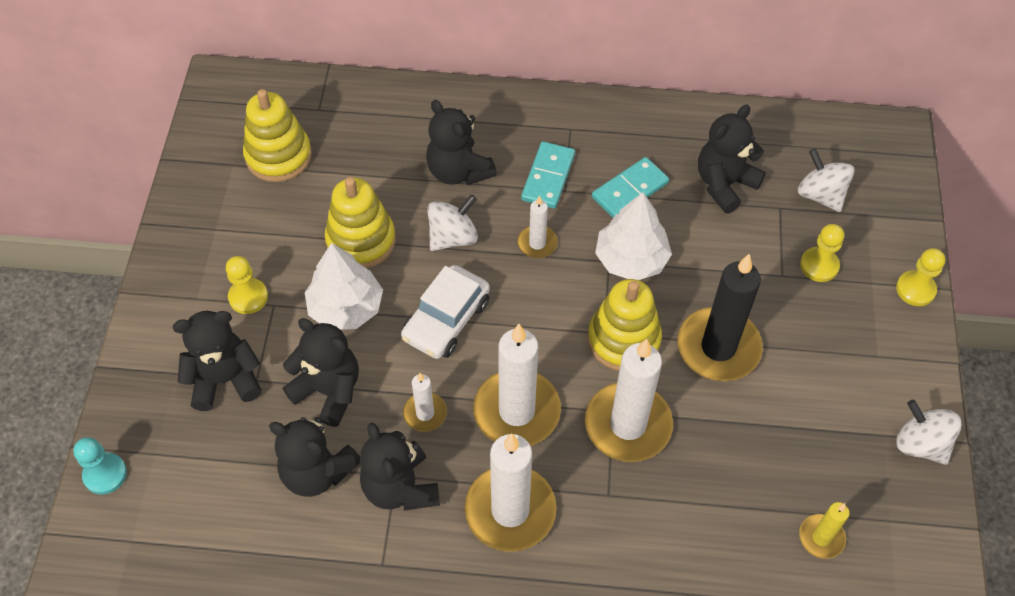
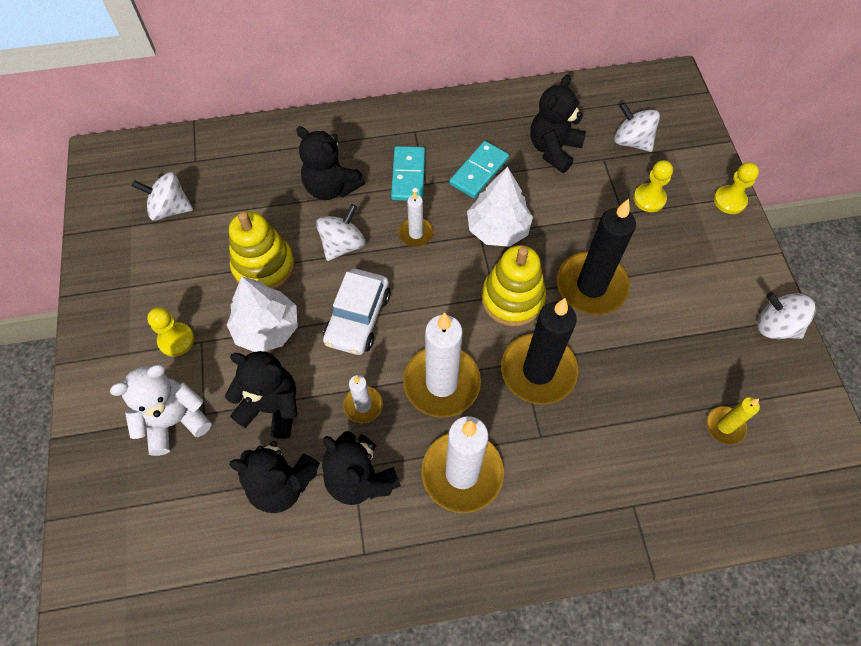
camera: 15 degrees left, 5 degrees up
(105, 474) = (84, 539): turquoise pawn -> none
(225, 379) = (175, 420): black teddy bear -> white teddy bear
(278, 156) = (170, 209): yellow stacking toy -> white spinning top
(628, 425) = (538, 371): white candle -> black candle

